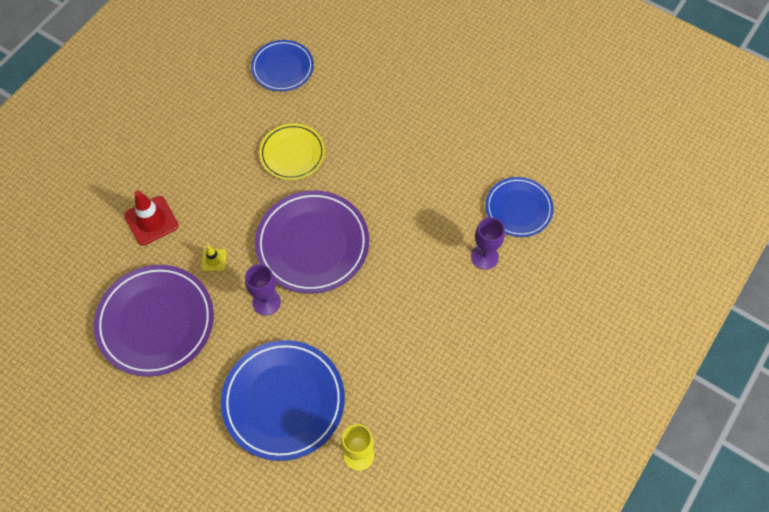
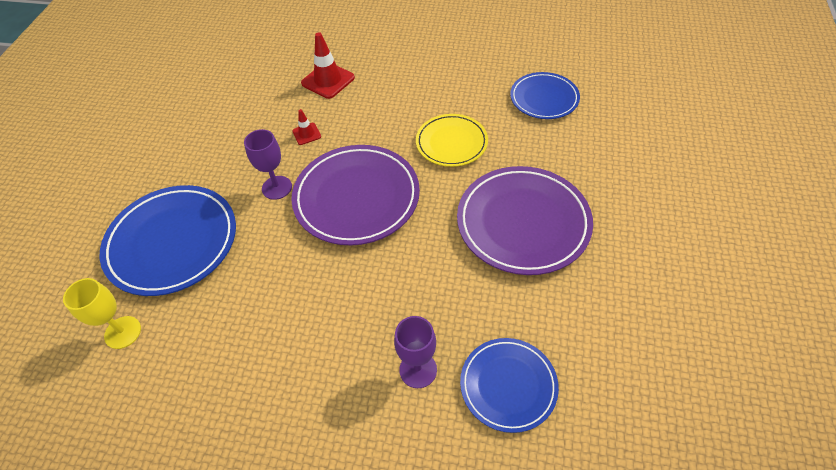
camera: 70 degrees right, 10 degrees down
(156, 322) = (229, 122): purple plate -> purple plate (523, 223)
(214, 260) = (306, 134): yellow traffic cone -> red traffic cone

